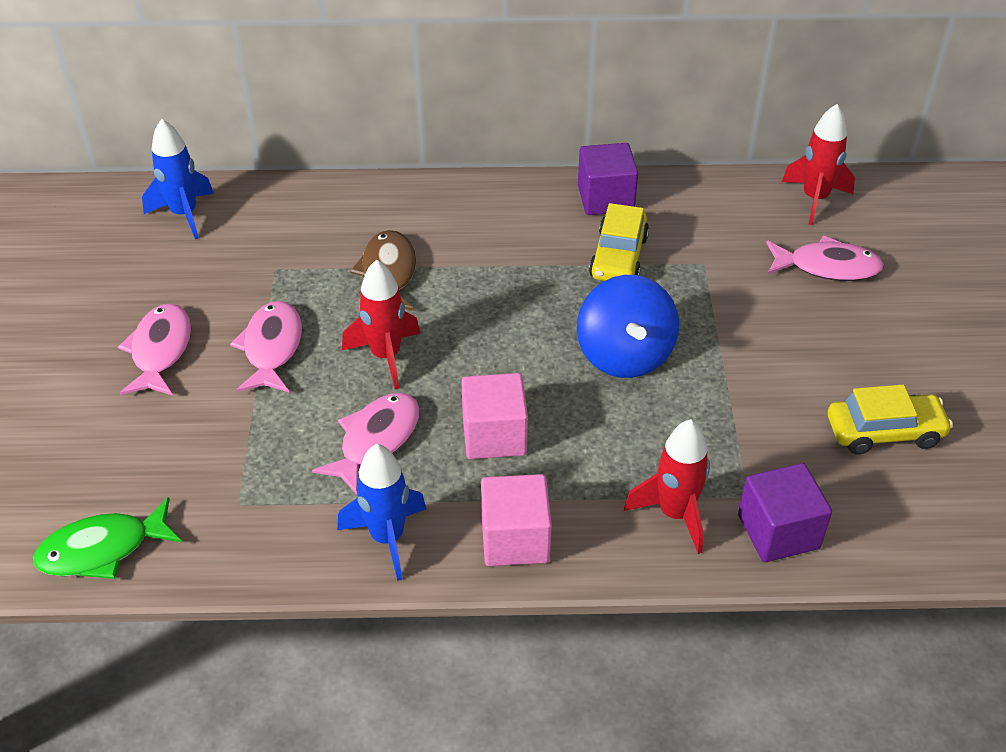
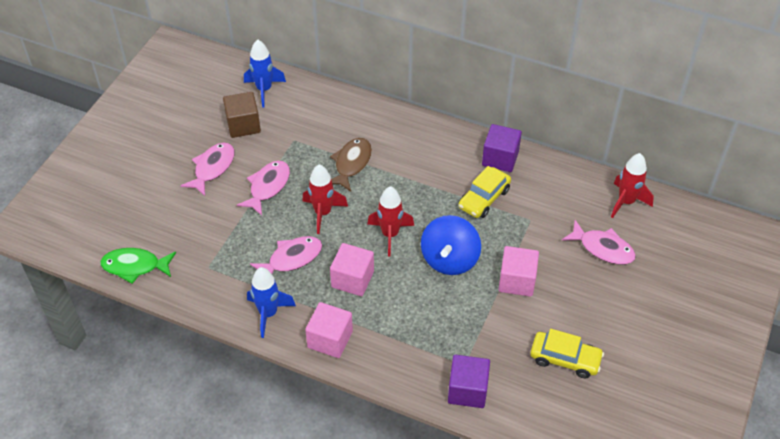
camera: 25 degrees right, 5 degrees up
(178, 273) = (243, 125): none -> brown cube
(675, 514) = (419, 359): red rocket -> red rocket (390, 234)
(741, 350) = (517, 281): none -> pink cube

